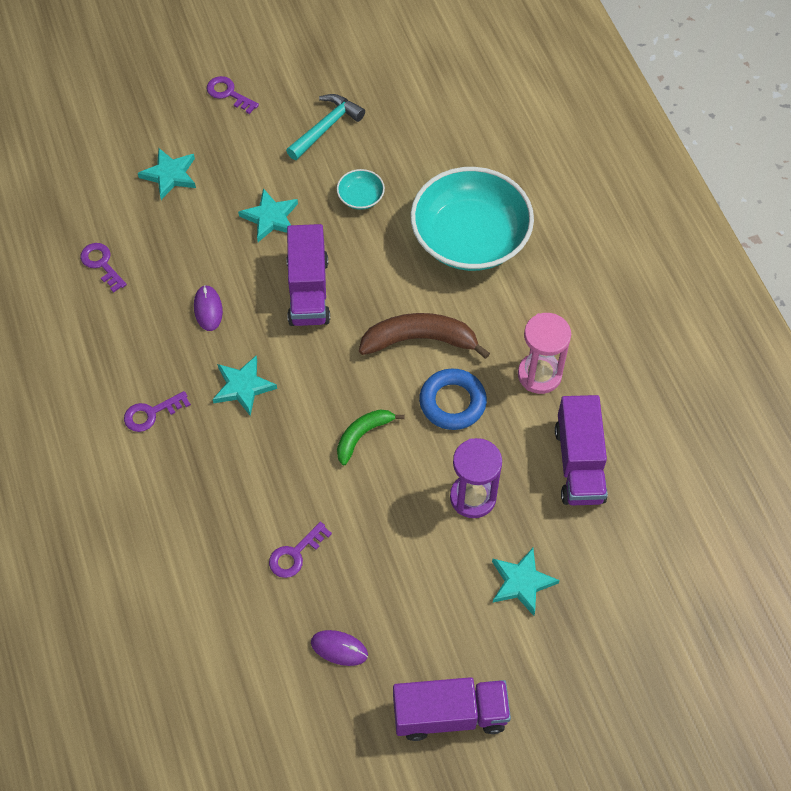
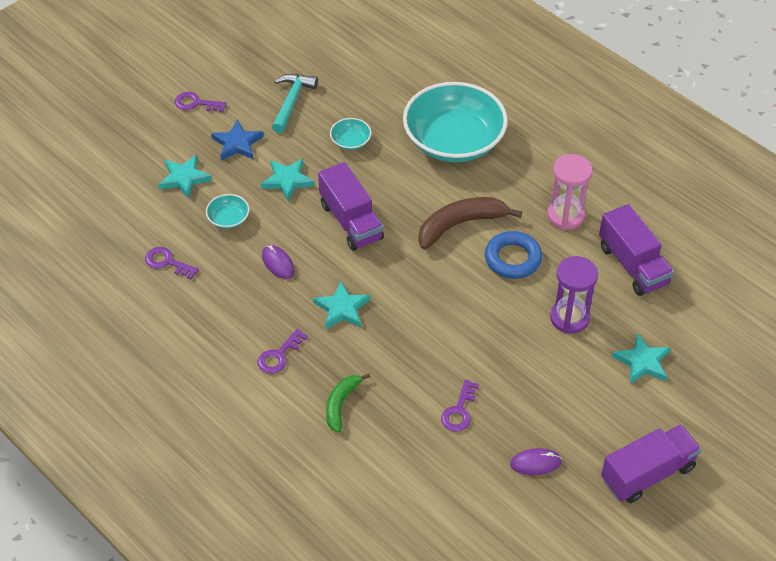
camera: 25 degrees left, 10 degrees down
(187, 238) = (228, 219): none -> turquoise bowl
(244, 155) = (237, 143): none -> blue star
(362, 435) = (458, 307): green banana -> green banana (341, 404)

